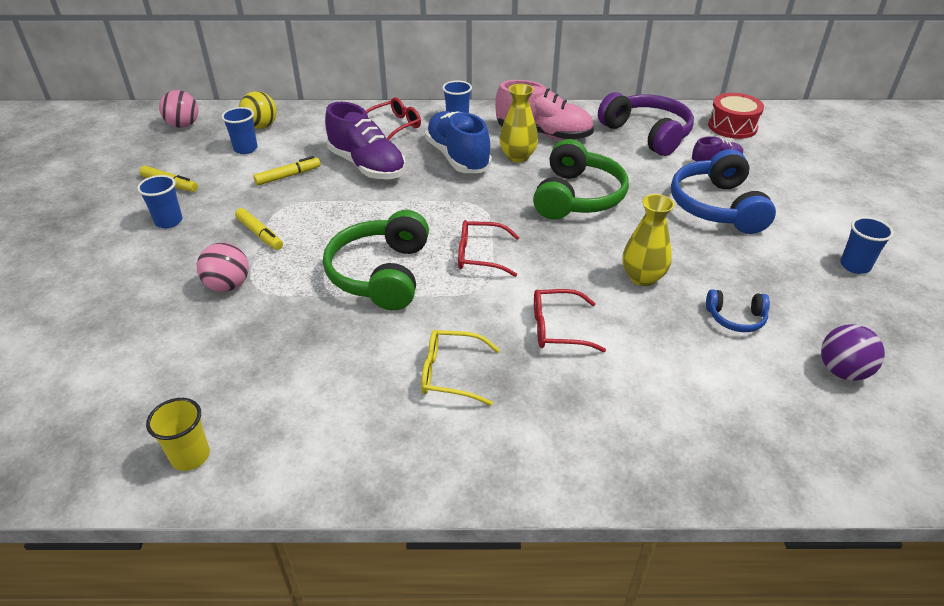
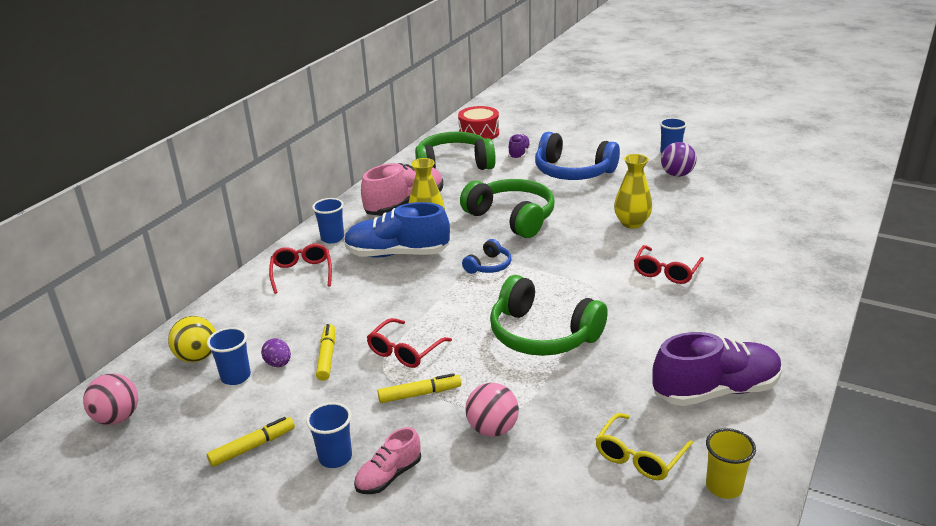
camera: 60 degrees left, 10 degrees down
(154, 252) = (389, 476): none -> pink shoe
(269, 159) = (278, 364): none -> purple egg
(367, 166) = (359, 305): purple shoe -> purple shoe (715, 391)
(452, 374) = (690, 329): yellow glasses -> yellow glasses (640, 455)
(481, 255) = (554, 280): red glasses -> red glasses (405, 351)
(647, 134) = (454, 165): purple headphones -> green headphones
(735, 318) = (695, 206): blue headphones -> blue headphones (488, 266)
(842, 371) = (761, 191): purple ball -> purple ball (677, 174)

